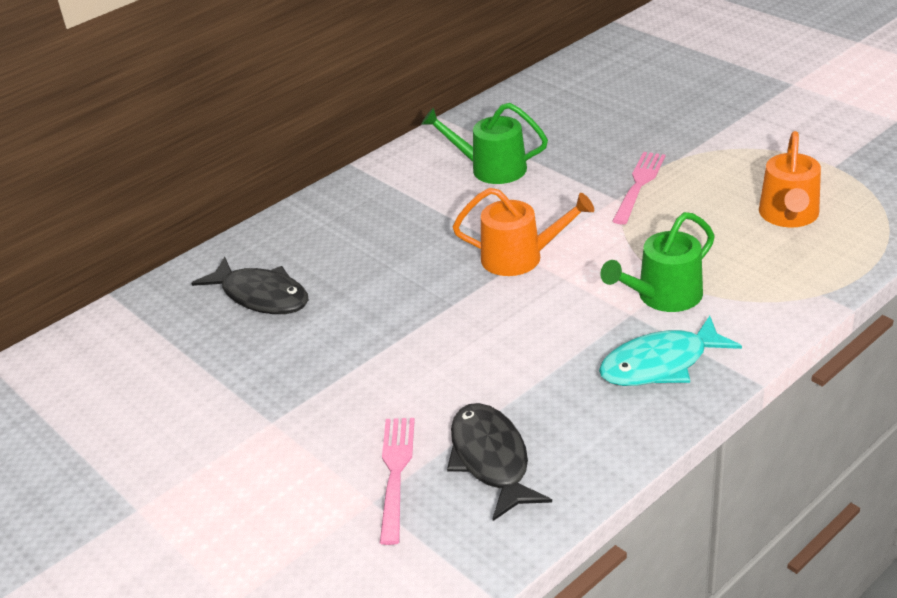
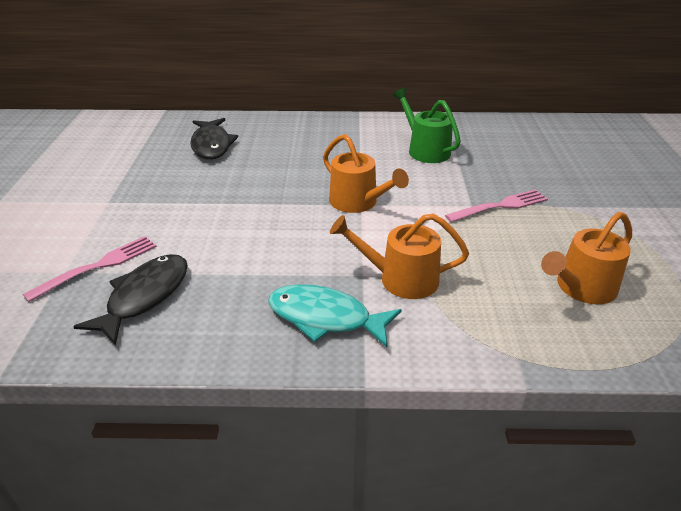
camera: 40 degrees right, 0 degrees up
(663, 296) = (401, 279): green watering can -> orange watering can

